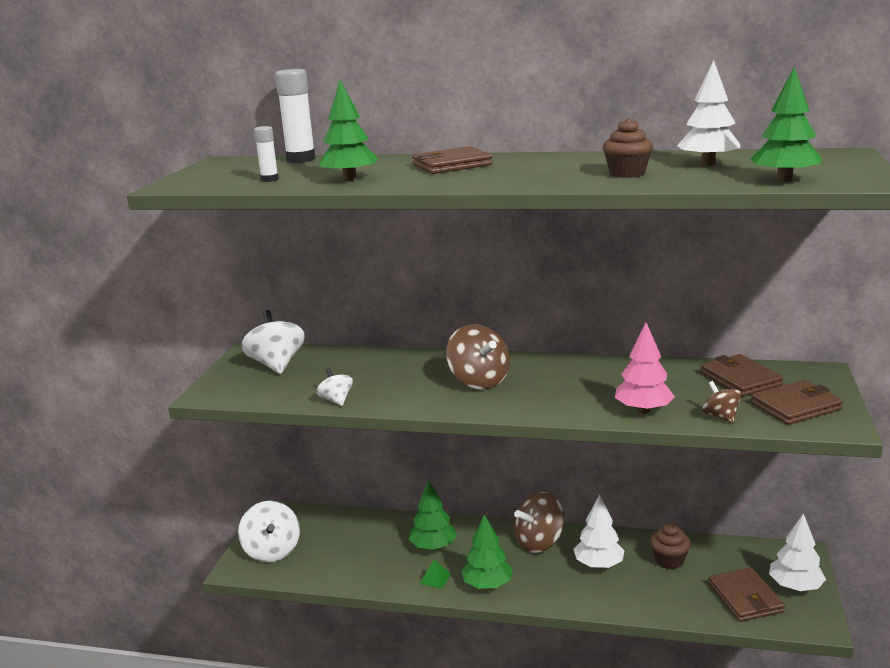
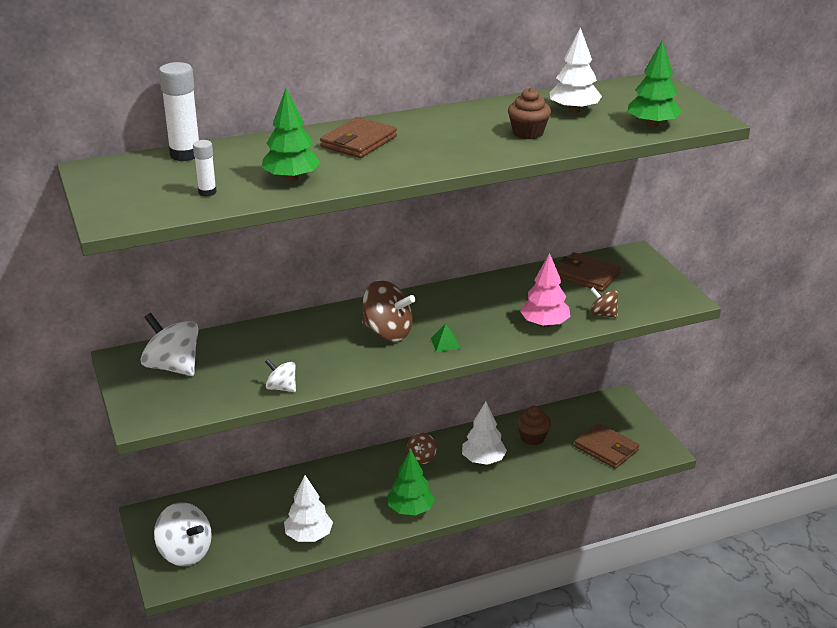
camera: 35 degrees left, 10 degrees up
(433, 546) = (334, 493): green tree -> none
(435, 578) = (362, 521): green pyramid -> green pyramid (445, 343)
(539, 542) = (421, 458): brown spinning top -> brown spinning top, size x0.55
(795, 586) = (632, 427): white tree -> white tree (309, 536)
(796, 406) = (644, 290): brown wallet -> none

